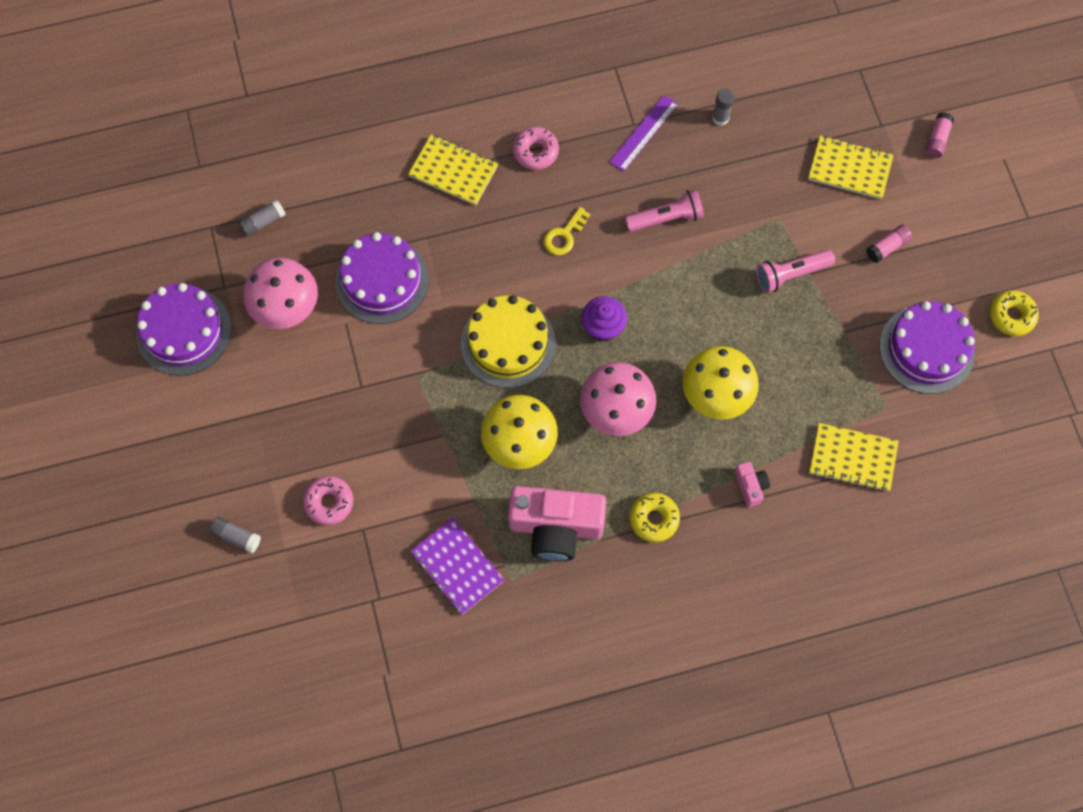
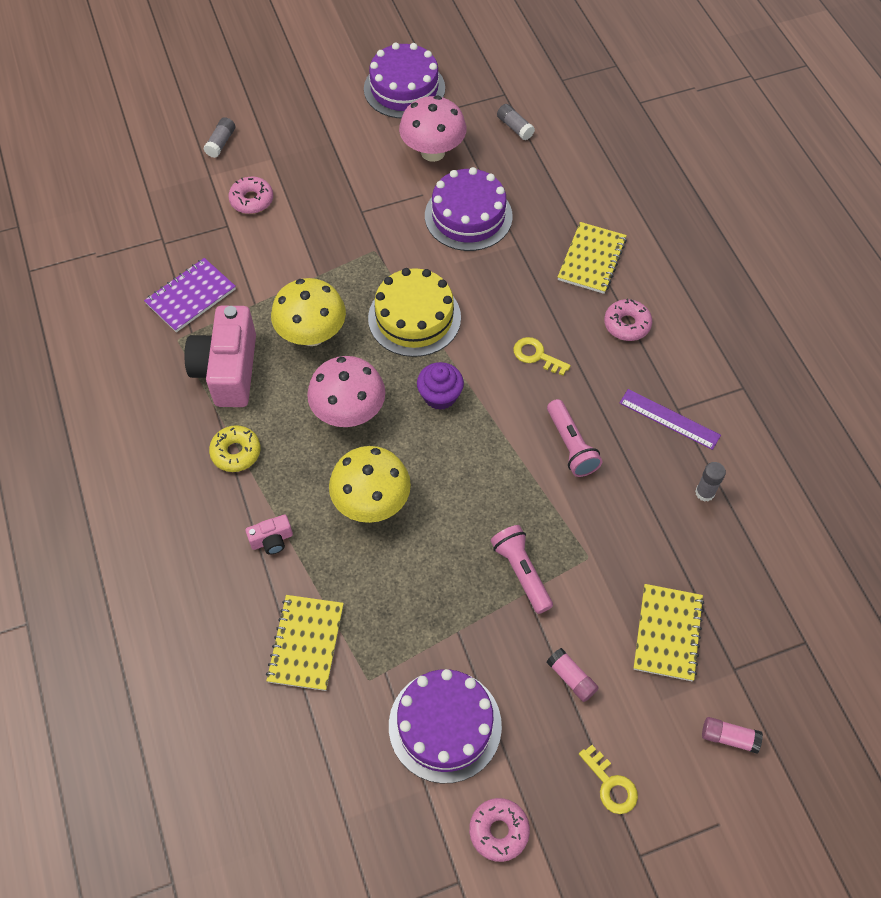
camera: 85 degrees right, 10 degrees down
(974, 230) = (611, 785): none -> yellow key
(1011, 316) = (499, 831): yellow donut -> pink donut

